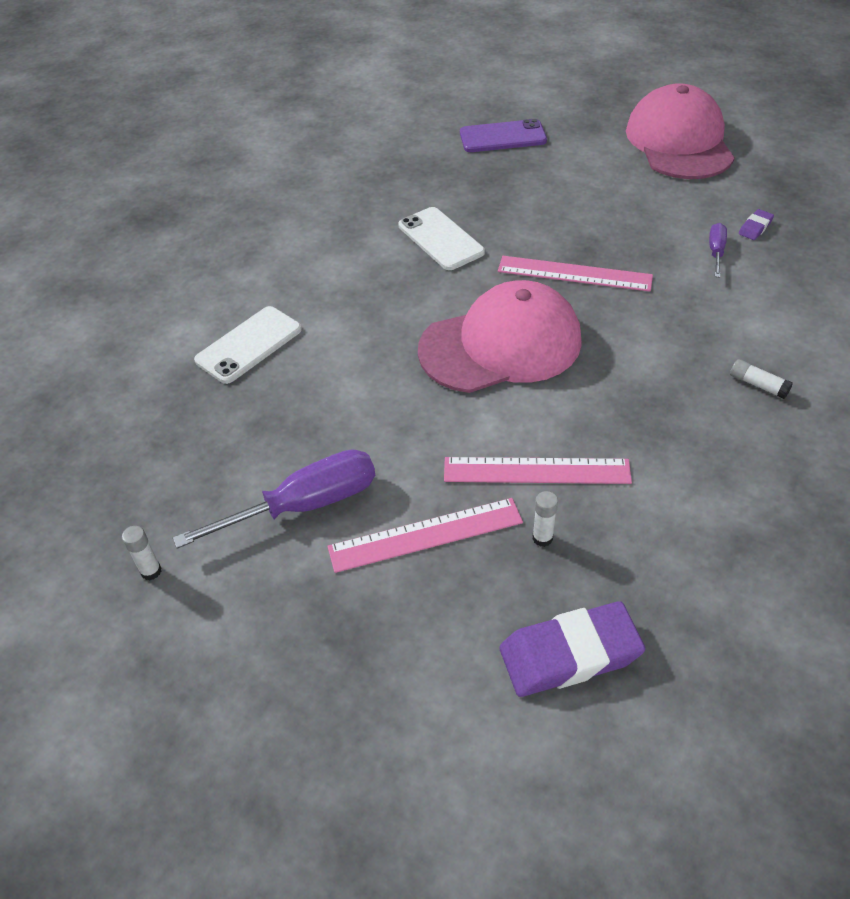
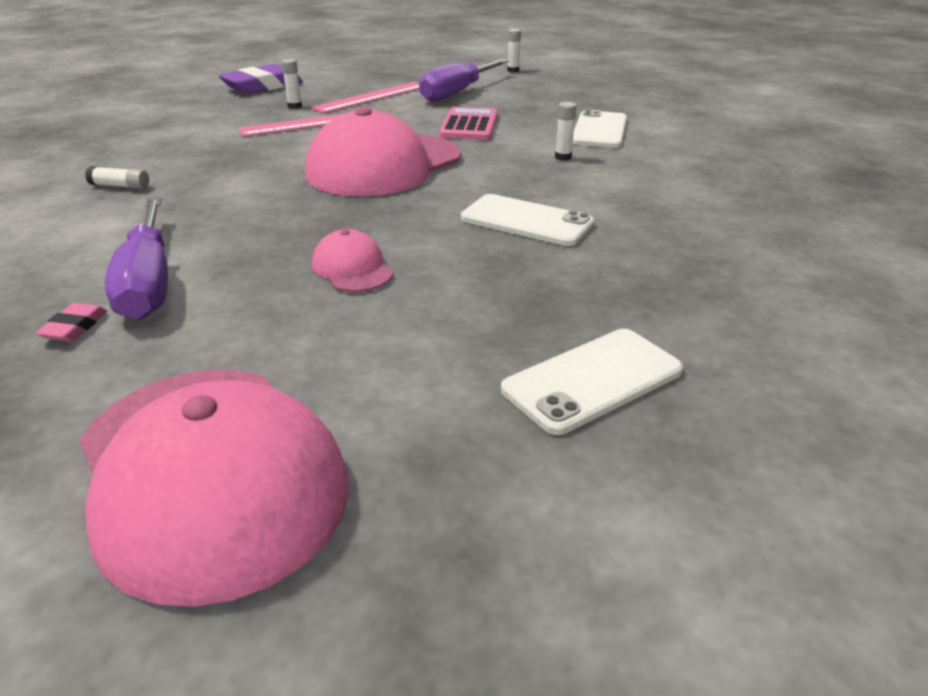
camera: 150 degrees right, 15 degrees down
(334, 308) = (563, 157): none -> white glue stick
(364, 401) = (469, 125): none -> pink calculator
(502, 137) = (592, 380): purple phone -> white phone
(574, 274) = (339, 224): pink ruler -> none
(582, 228) = (352, 268): none -> pink cap
(716, 252) = (148, 282): purple screwdriver -> purple screwdriver, size x2.01
(755, 227) = (74, 327): purple eraser -> pink eraser

